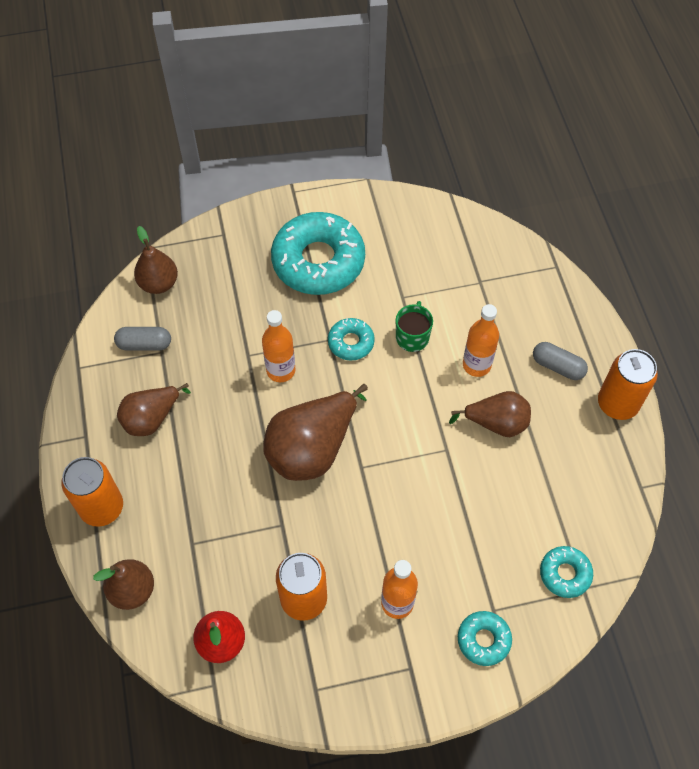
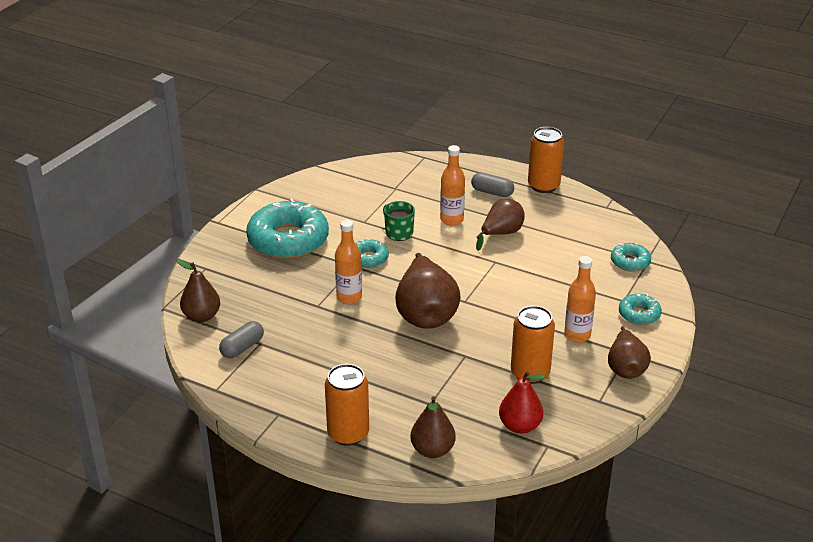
camera: 50 degrees left, 25 degrees down
(152, 418) = (307, 374): brown pear -> brown pear (625, 368)
(558, 366) = (492, 192): grey capsule -> grey capsule turned 45 degrees clockwise

